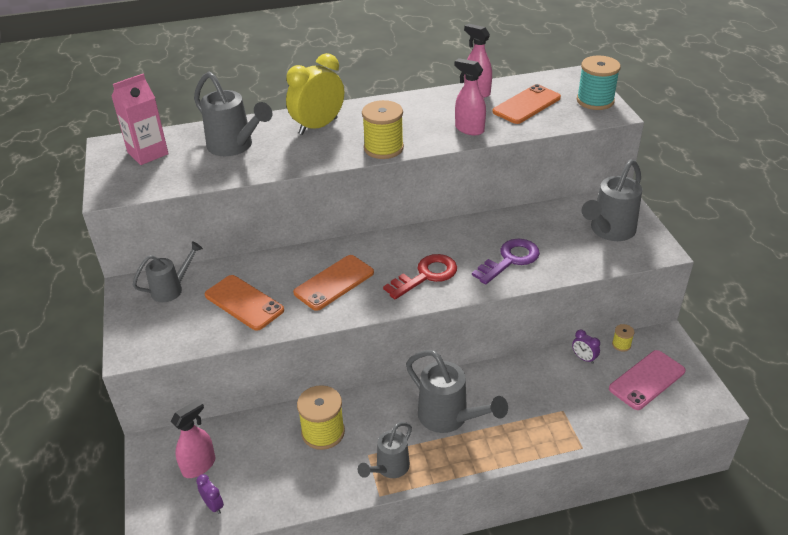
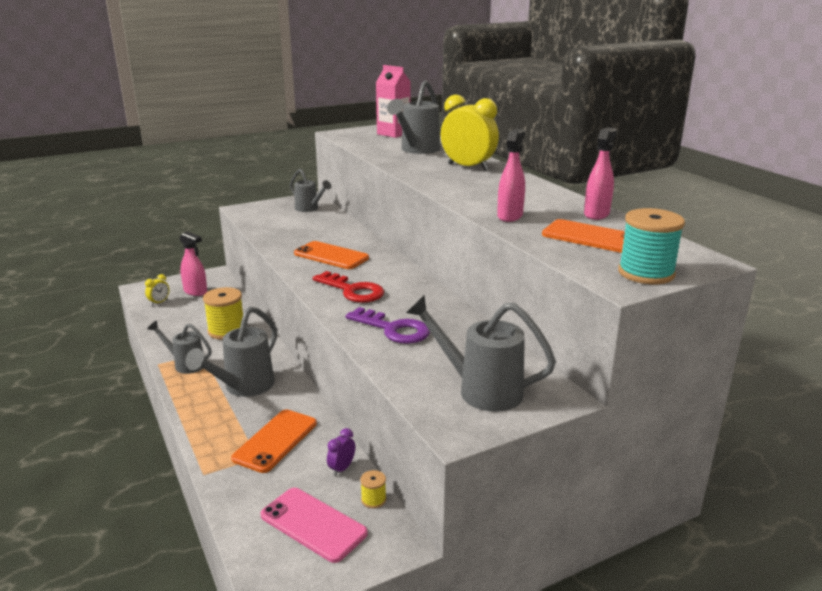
camera: 75 degrees right, 15 degrees down
(213, 505) = (159, 302): purple clock -> yellow clock
(244, 303) = (298, 230): orange phone -> orange phone (275, 441)
(383, 148) = (446, 189): yellow spool -> none

